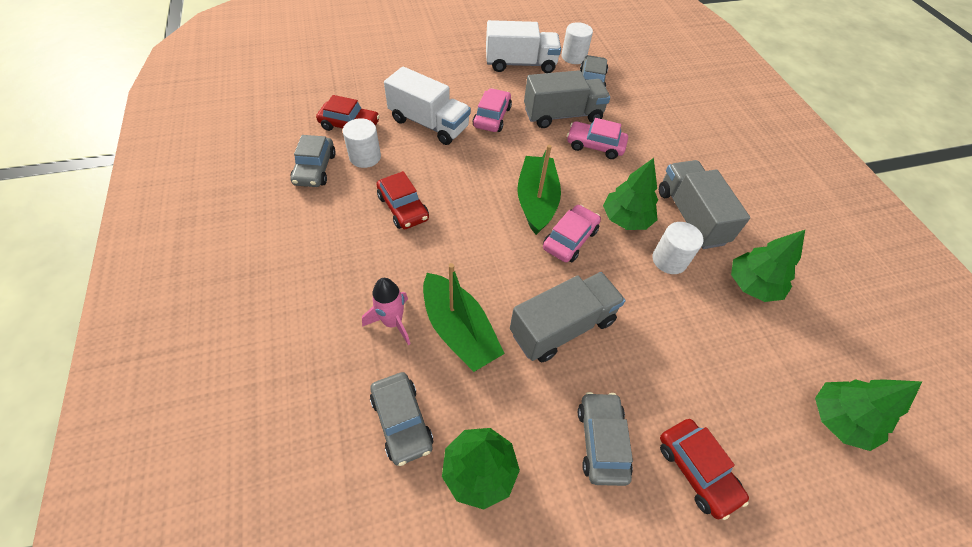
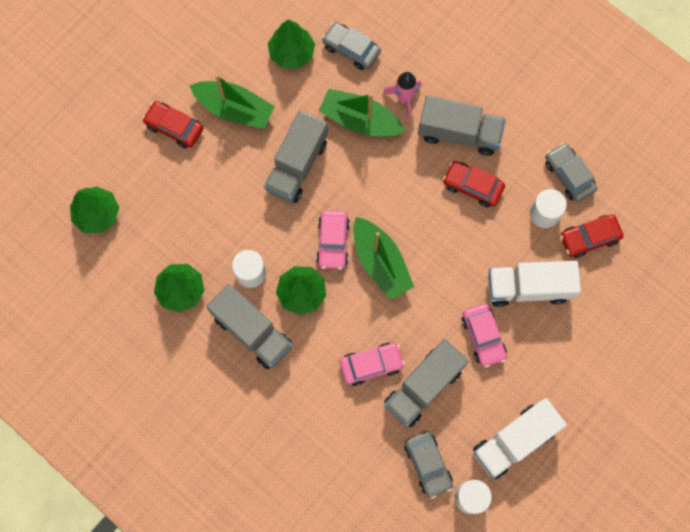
camera: 150 degrees right, 20 degrees up
(371, 255) = (459, 133): none -> grey truck
(601, 441) = (234, 109): grey car -> green boat

